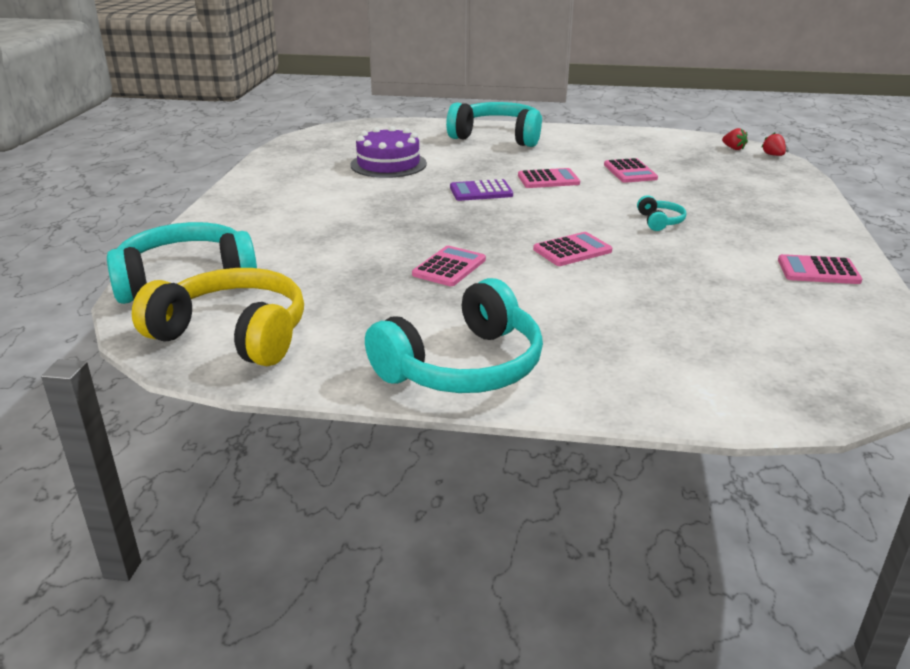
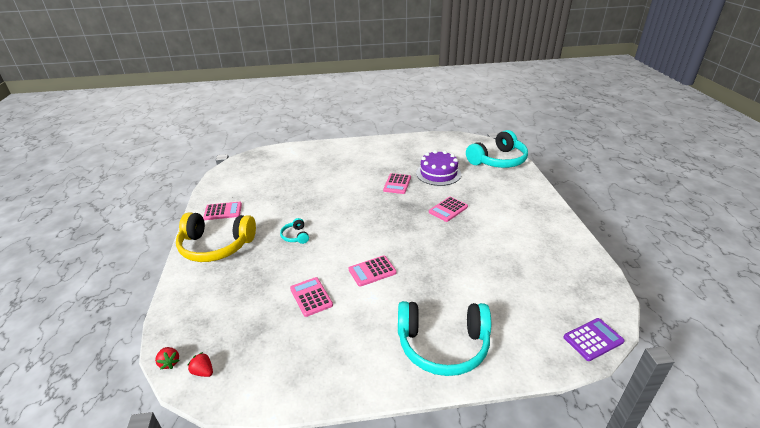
camera: 165 degrees right, 5 degrees up
(233, 334) = (452, 145): yellow headphones -> yellow headphones (216, 246)
(388, 164) = (499, 269): purple cake -> purple cake (438, 173)
(463, 366) = (370, 147): turquoise headphones -> none
(481, 191) = (412, 246): purple calculator -> purple calculator (593, 339)
(572, 250) = (343, 204): pink calculator -> pink calculator (448, 209)

